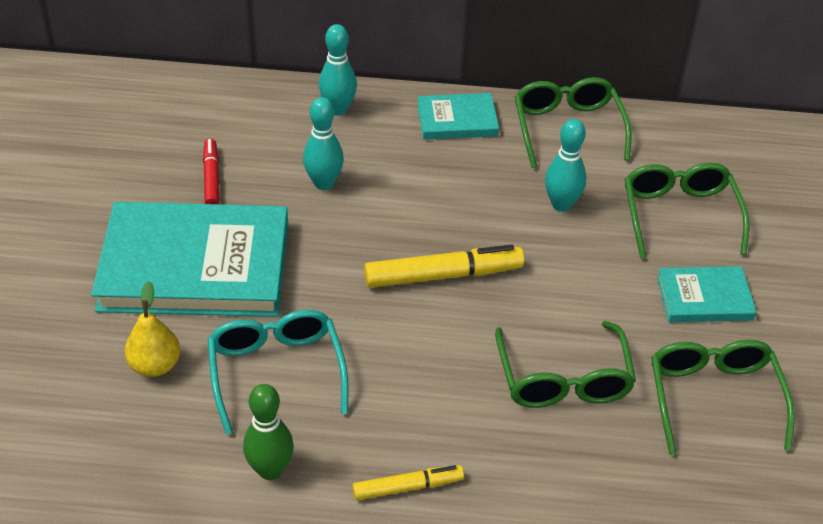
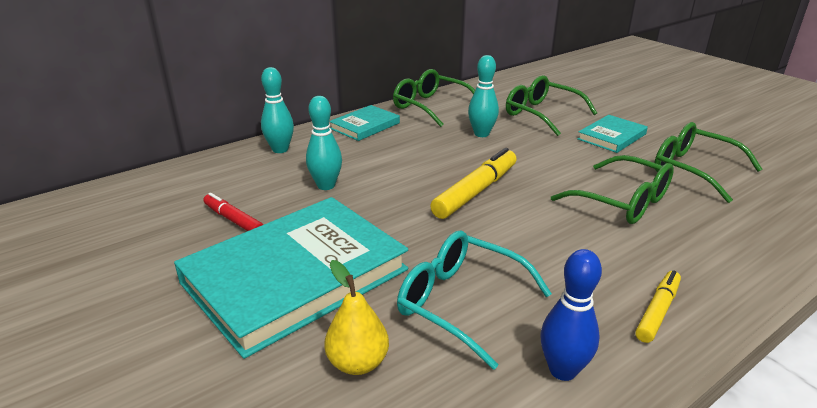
camera: 40 degrees left, 15 degrees down
(270, 470) = (562, 370): green bowling pin -> blue bowling pin

